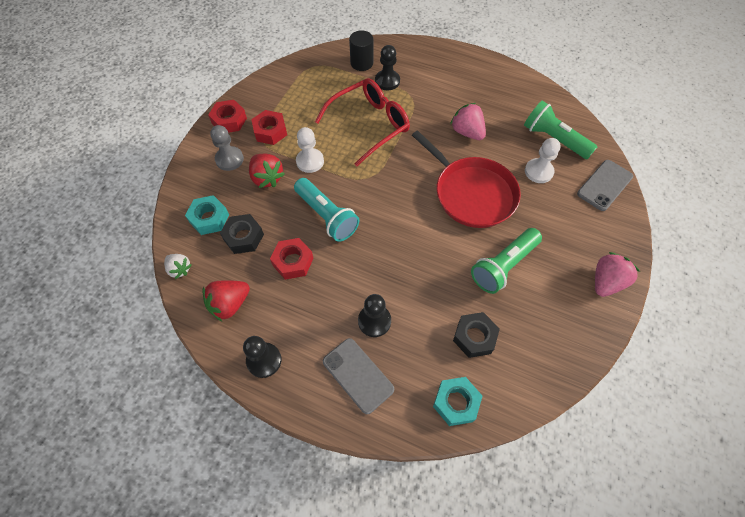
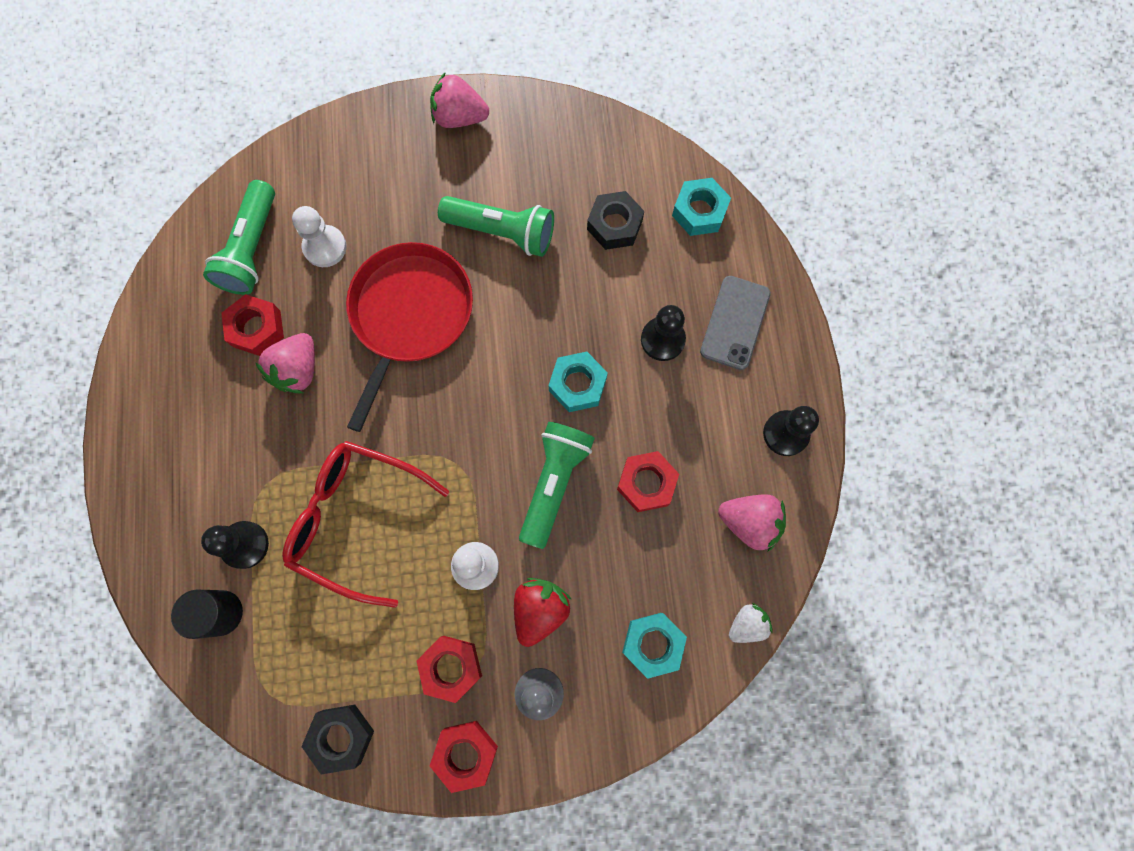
camera: 120 degrees left, 15 degrees up
(180, 269) = (747, 624): white strawberry -> white strawberry turned 45 degrees clockwise
(230, 304) = (749, 522): red strawberry -> pink strawberry
(243, 237) = (651, 573): black nut -> black nut (341, 736)
(326, 216) = (554, 483): turquoise flashlight -> green flashlight
(376, 257) = (577, 384): none -> turquoise nut
(502, 124) = (257, 328): none -> red nut
(604, 185) = (306, 161): grey phone -> none

